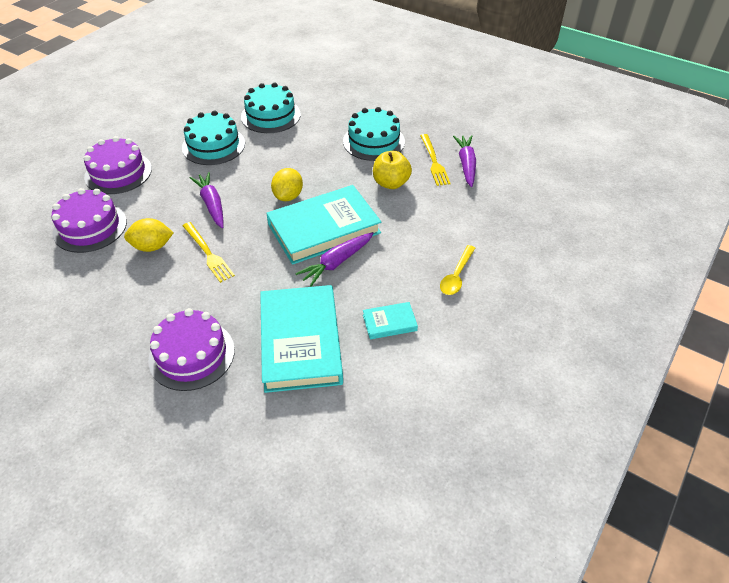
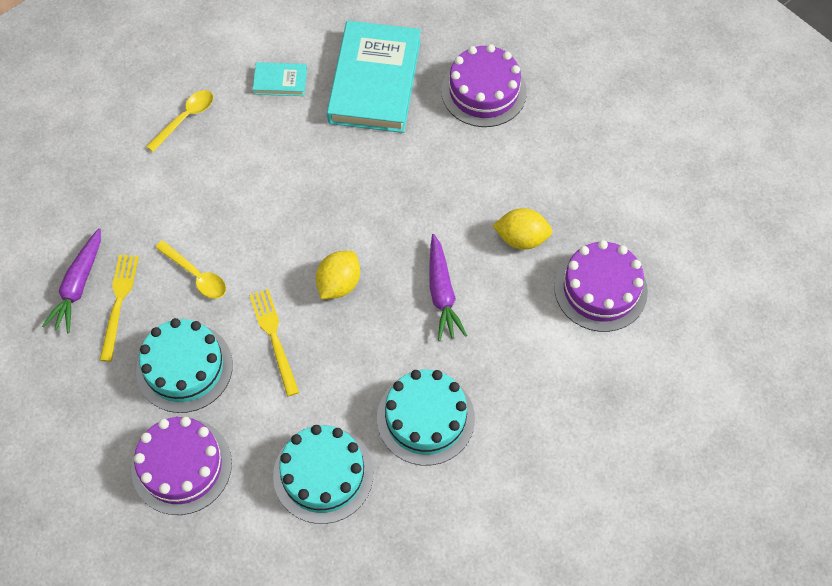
camera: 165 degrees left, 15 degrees up
(118, 173) = (569, 389): purple cake -> purple cake (181, 466)
(208, 253) = (455, 212): yellow fork -> yellow fork (274, 338)
(324, 228) = (309, 218): turquoise book -> none
(336, 263) = (309, 165): purple carrot -> none
(391, 183) = (196, 275): yellow apple -> yellow spoon

